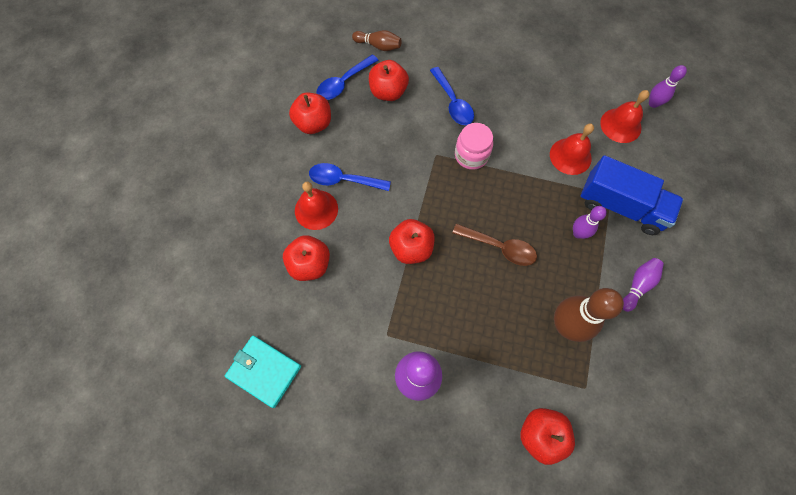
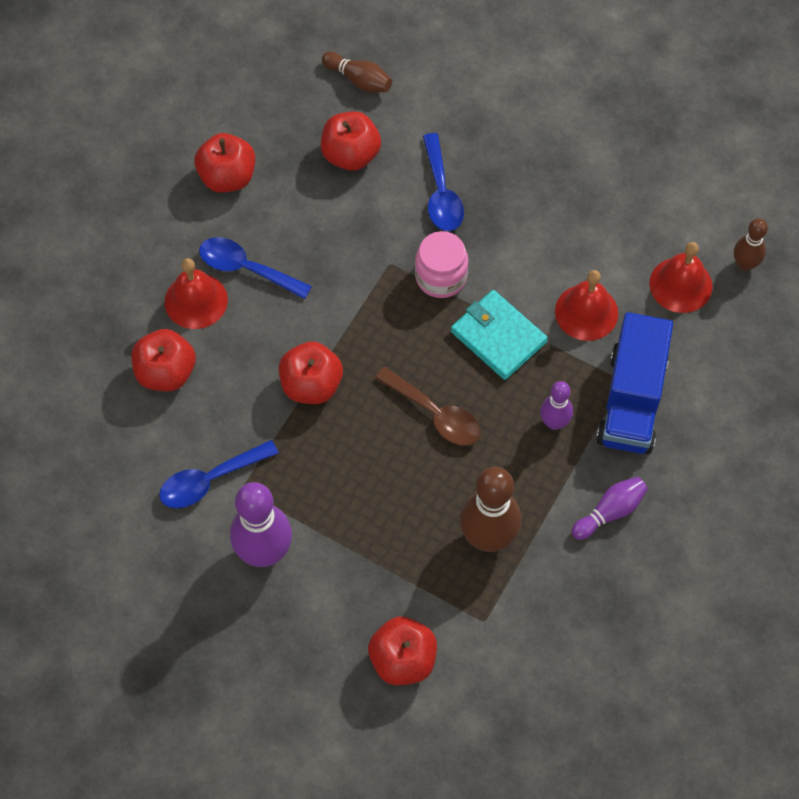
camera: 15 degrees right, 5 degrees down
(264, 371) = (69, 492): turquoise wallet -> turquoise wallet (498, 337)
(343, 83) = (289, 126): blue spoon -> blue spoon (210, 480)
(621, 206) = (631, 400): blue truck -> blue truck turned 60 degrees clockwise
(653, 103) = (745, 264): purple bowling pin -> brown bowling pin

